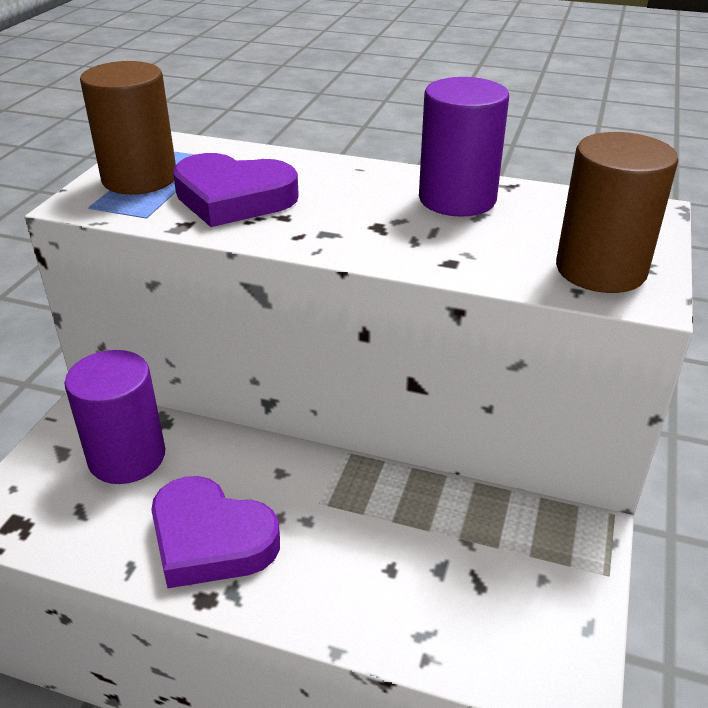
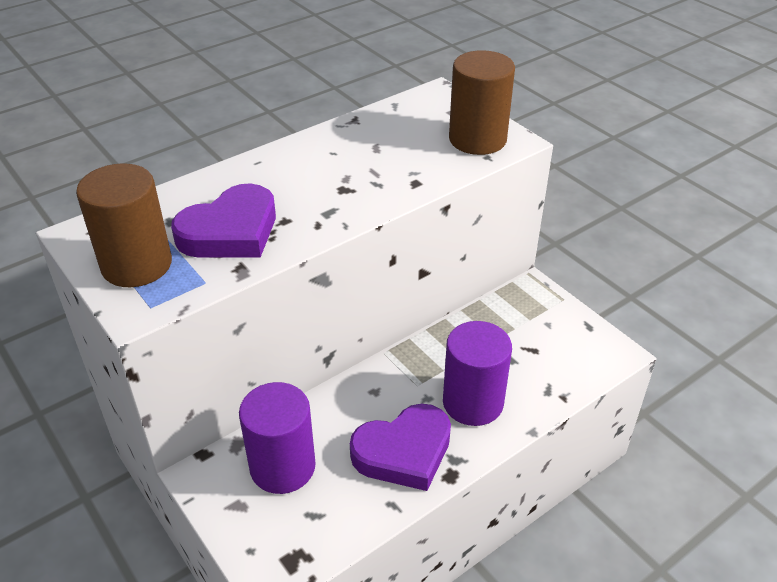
camera: 55 degrees left, 5 degrees up
(457, 199) = (348, 145): purple cylinder -> purple cylinder (473, 402)

